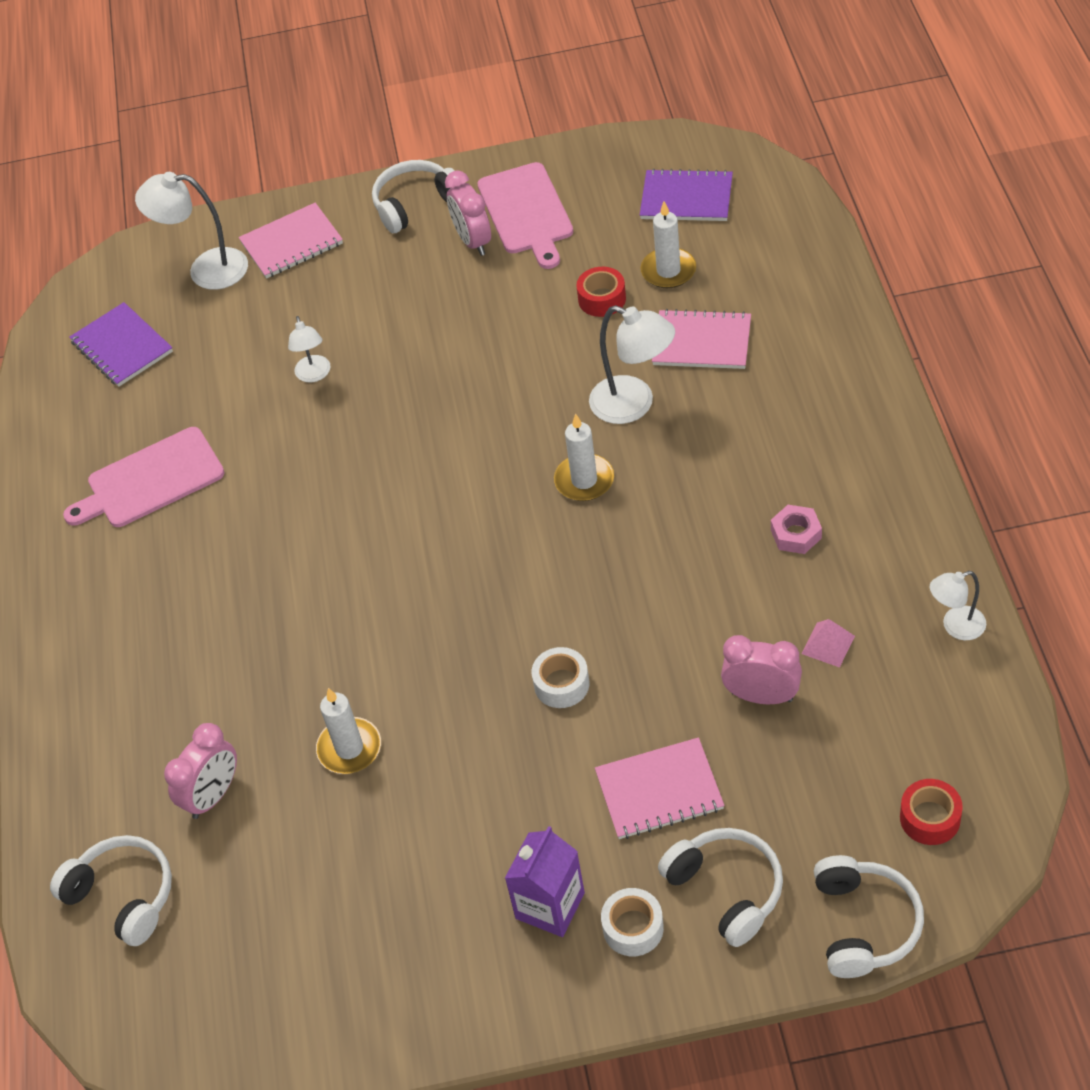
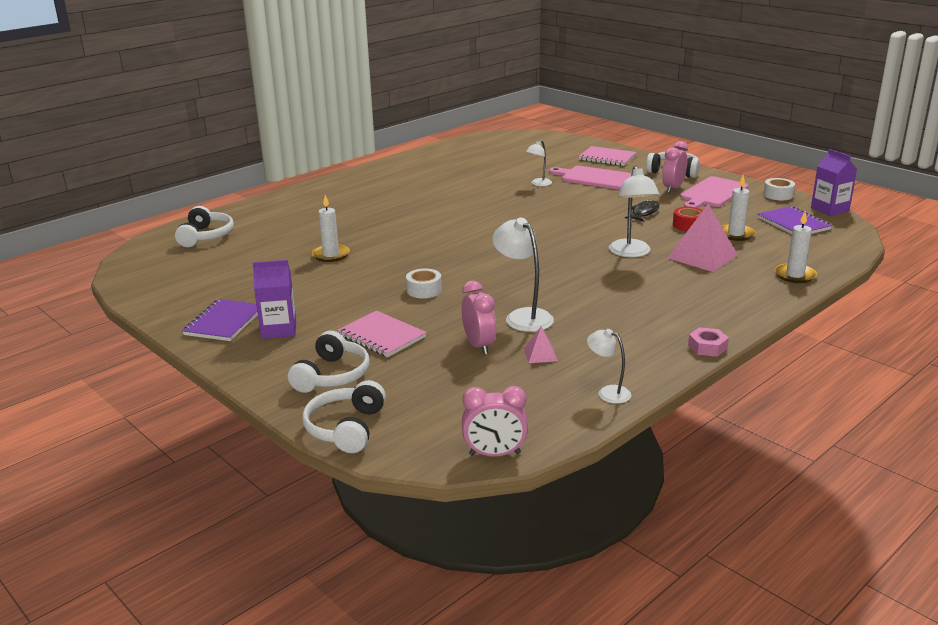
camera: 50 degrees right, 25 degrees down
(122, 347) = (499, 149): purple notebook -> purple notebook (224, 322)
(150, 480) = (435, 174): pink cutting board -> pink cutting board (595, 178)
(206, 270) = (565, 149): white lamp -> white lamp (523, 316)
(213, 795) = (276, 236): pink clock -> pink clock (495, 454)
(524, 319) = (644, 213): none -> black fish
(584, 480) = (563, 256): white candle -> white candle (795, 275)
(633, 928) = (283, 356): white tape -> white tape (778, 195)
(677, 138) = (829, 209): none -> purple carton
(702, 342) = (702, 256): pink notebook -> pink pyramid
(796, 534) = (607, 321): pink nut -> pink nut (707, 347)
(864, 924) = (346, 428): white headphones -> white headphones turned 135 degrees clockwise
(930, 818) = (448, 427): red tape -> none

